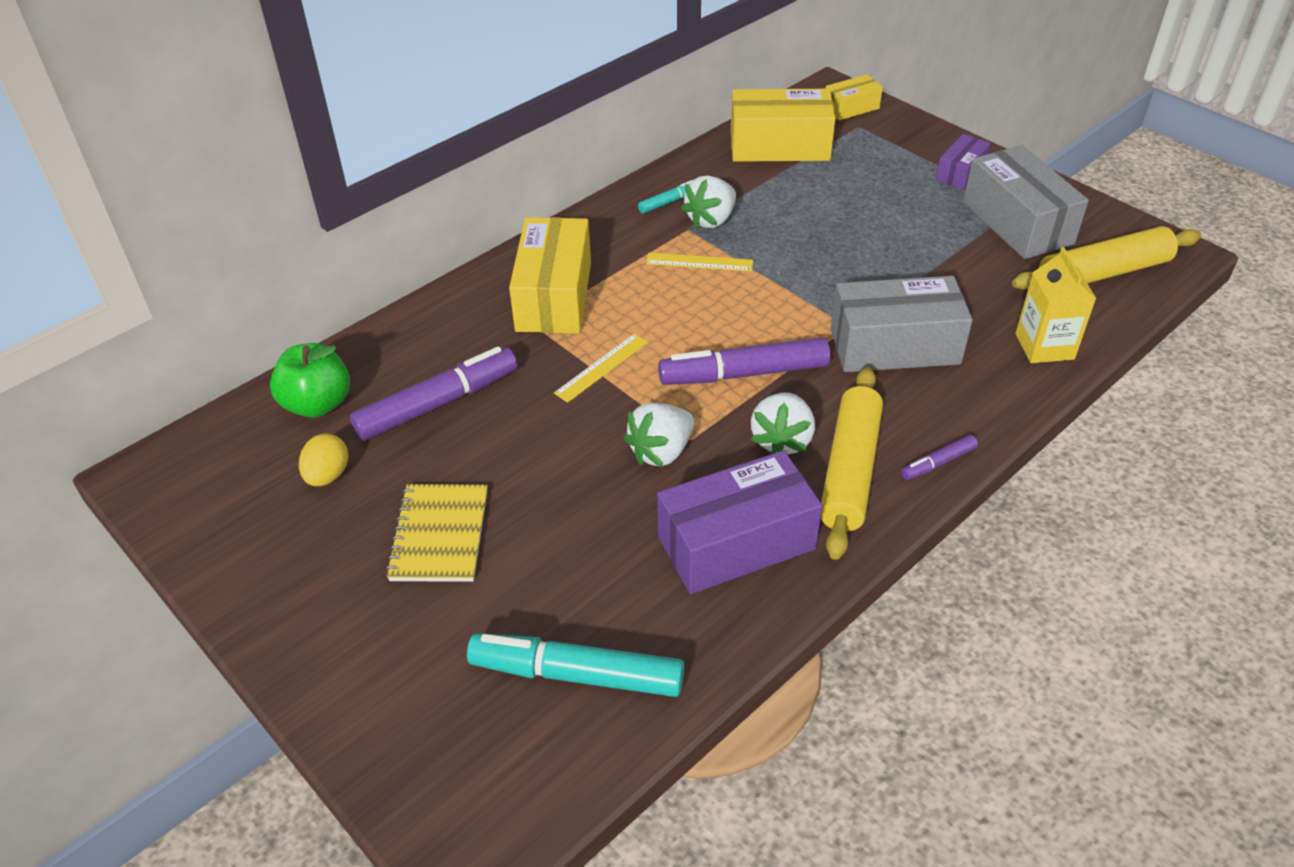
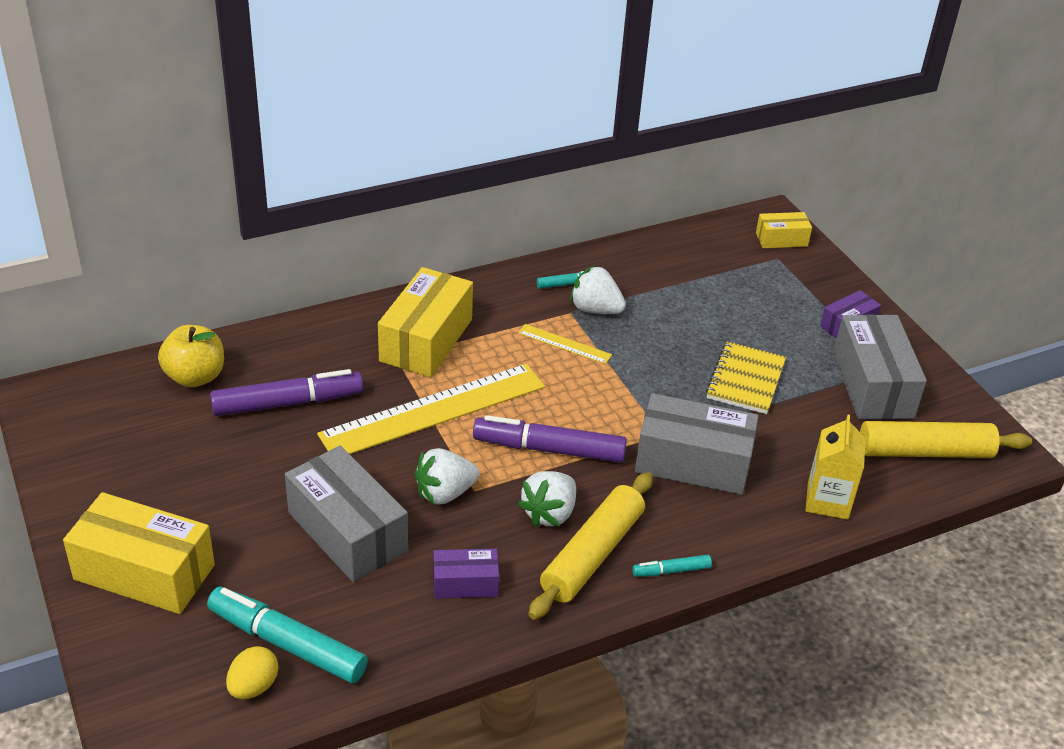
camera: 15 degrees right, 5 degrees down
(317, 404) = (195, 377): green apple -> yellow apple
(328, 475) = (176, 435): yellow egg -> yellow egg (253, 687)
(439, 535) = (237, 506): yellow notebook -> yellow notebook (745, 380)
(578, 525) = (347, 532): none -> grey box
(602, 367) = (434, 410): yellow ruler -> yellow ruler, size x2.28
(711, 220) = (595, 309): white strawberry -> white strawberry turned 60 degrees clockwise
(736, 543) = (465, 583): purple box -> purple box, size x0.53
(779, 146) = (694, 258): yellow box -> yellow box (144, 572)
(938, 463) = (671, 571): purple marker -> turquoise marker

